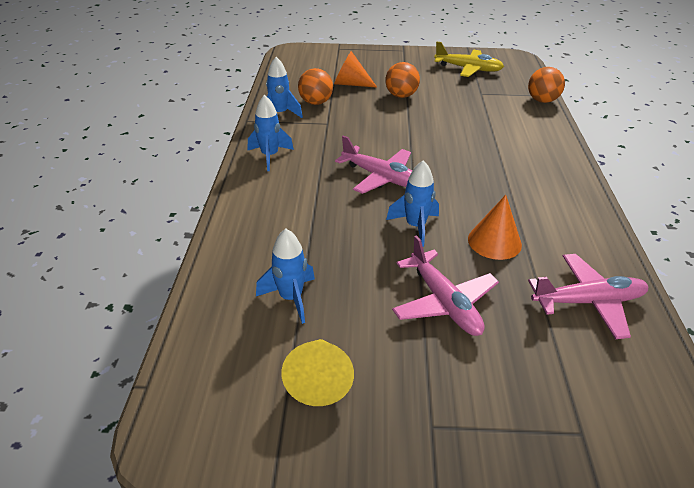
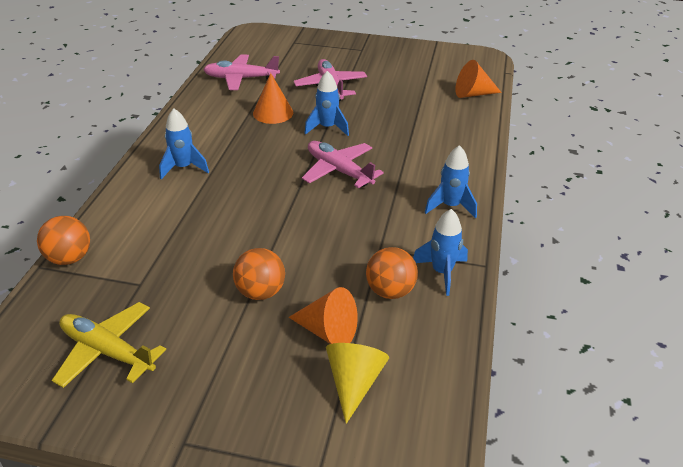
camera: 170 degrees left, 0 degrees up
(219, 315) = (473, 94): none -> orange cone
(291, 298) = (428, 97): blue rocket -> blue rocket (183, 168)
(319, 380) = (413, 66): yellow cone -> yellow cone (354, 383)

